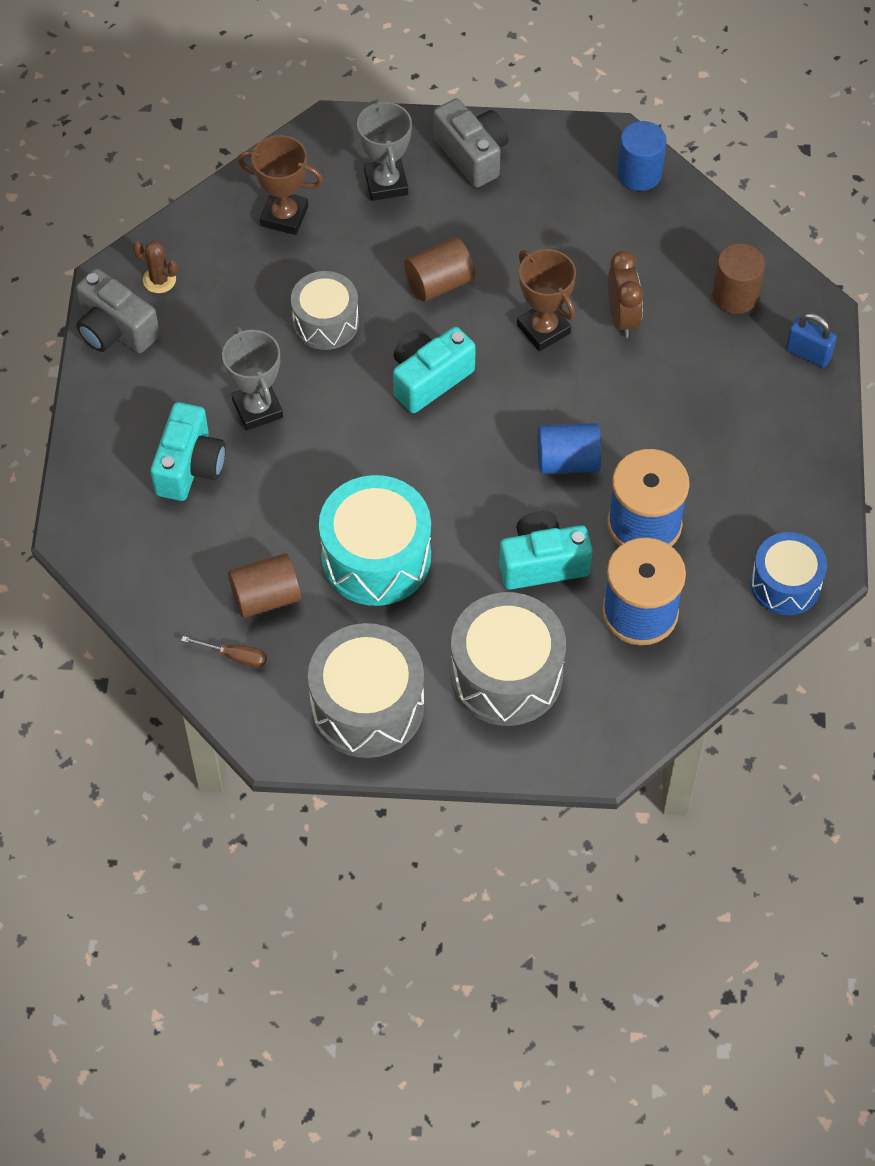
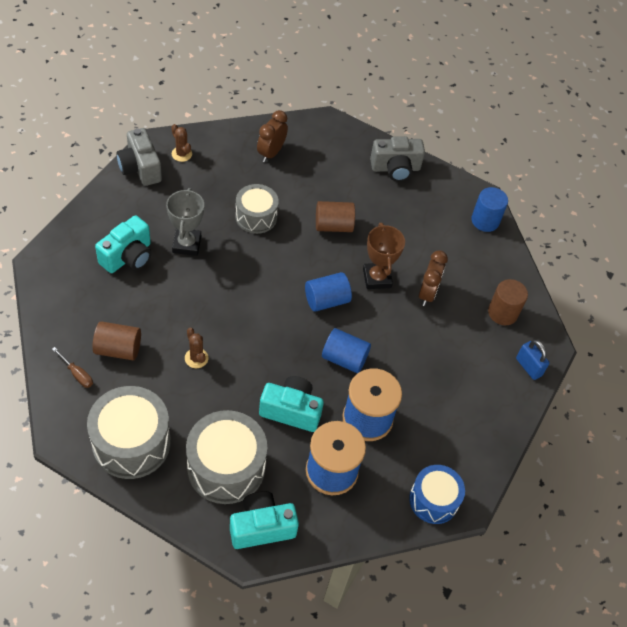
camera: 20 degrees right, 5 degrees down
(284, 216) = (271, 153): brown trophy -> brown clock
(376, 557) = (196, 358): turquoise drum -> brown cactus
(386, 183) = (338, 161): grey trophy -> none
(429, 378) = (293, 274): turquoise camera -> turquoise camera (261, 527)
(472, 154) = (395, 168): grey camera -> grey camera turned 90 degrees clockwise
(496, 393) = (326, 300): none -> blue cylinder

